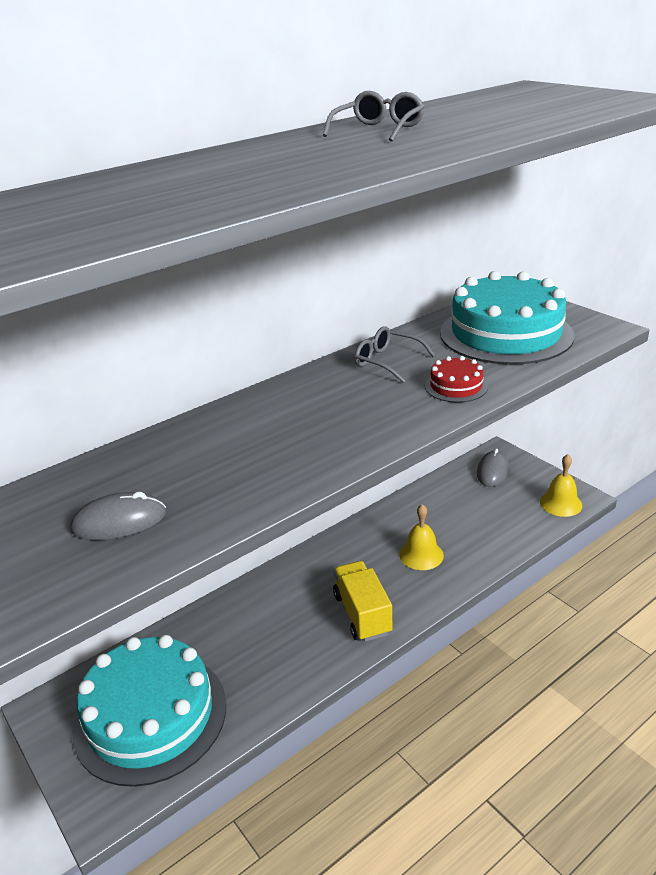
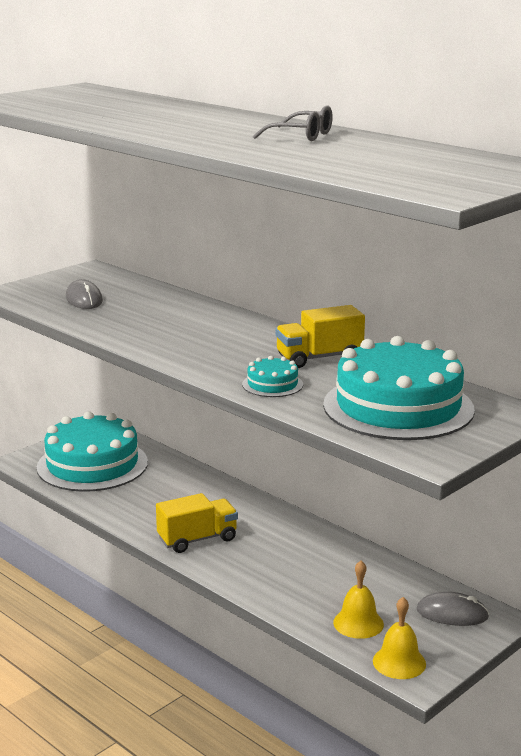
camera: 80 degrees right, 10 degrees down
(387, 361) = (319, 358): grey glasses -> yellow truck
(421, 554) = (284, 567): yellow bell -> yellow bell (358, 623)
(456, 386) = (272, 384): red cake -> turquoise cake

